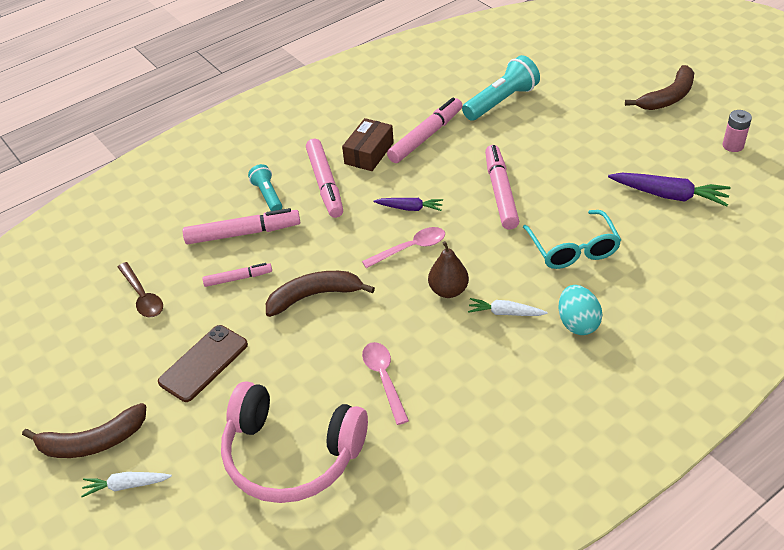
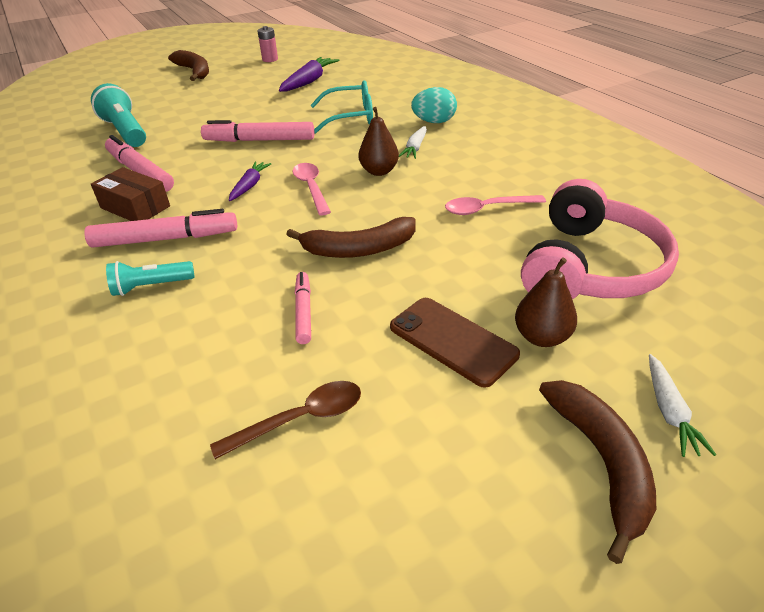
camera: 85 degrees left, 5 degrees down
(204, 416) = (541, 337): none -> brown pear
(243, 233) = (215, 308): pink marker -> none
(314, 296) = (359, 249): brown banana -> brown banana turned 90 degrees counterclockwise

